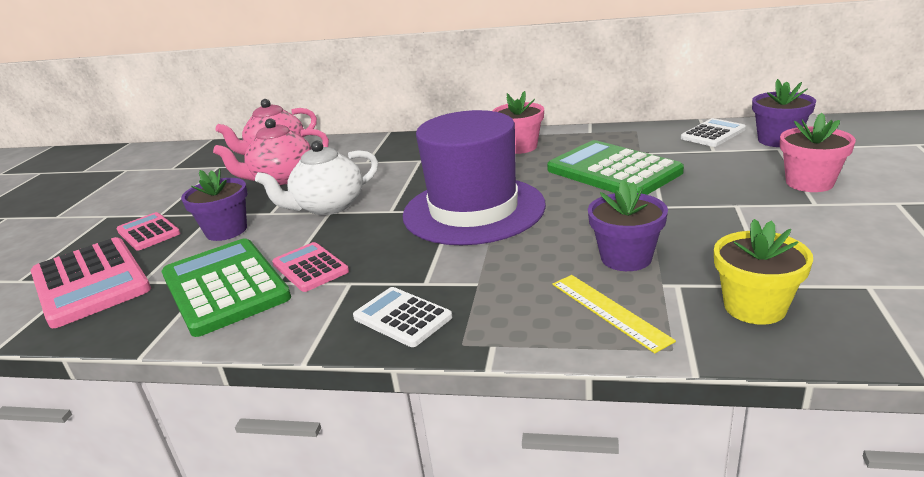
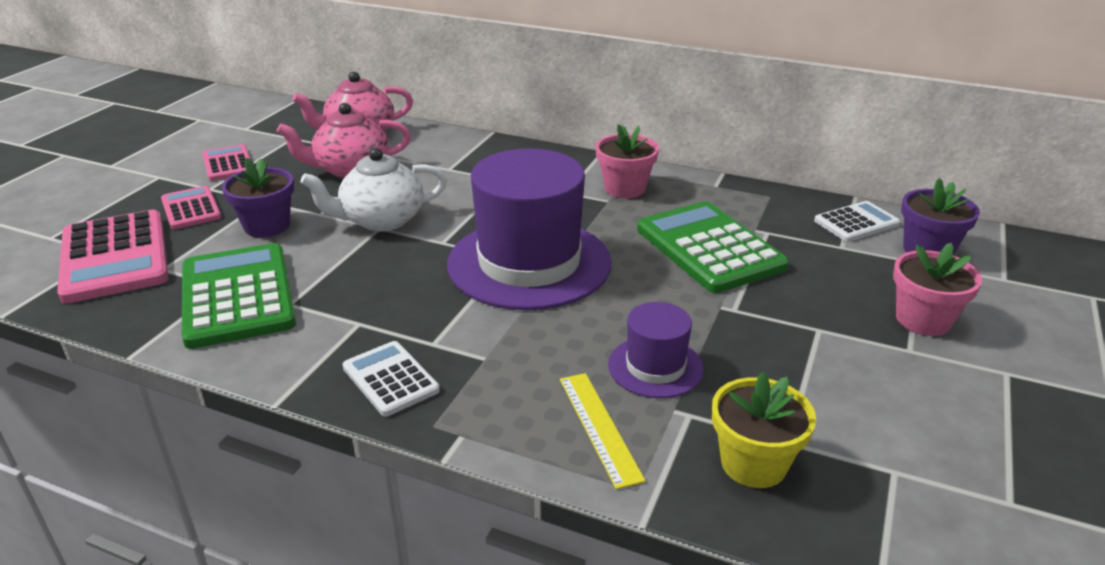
camera: 10 degrees right, 5 degrees up
(310, 268) = (329, 294): pink calculator -> pink calculator (228, 164)
(626, 258) = (655, 367): purple flower pot -> purple hat

